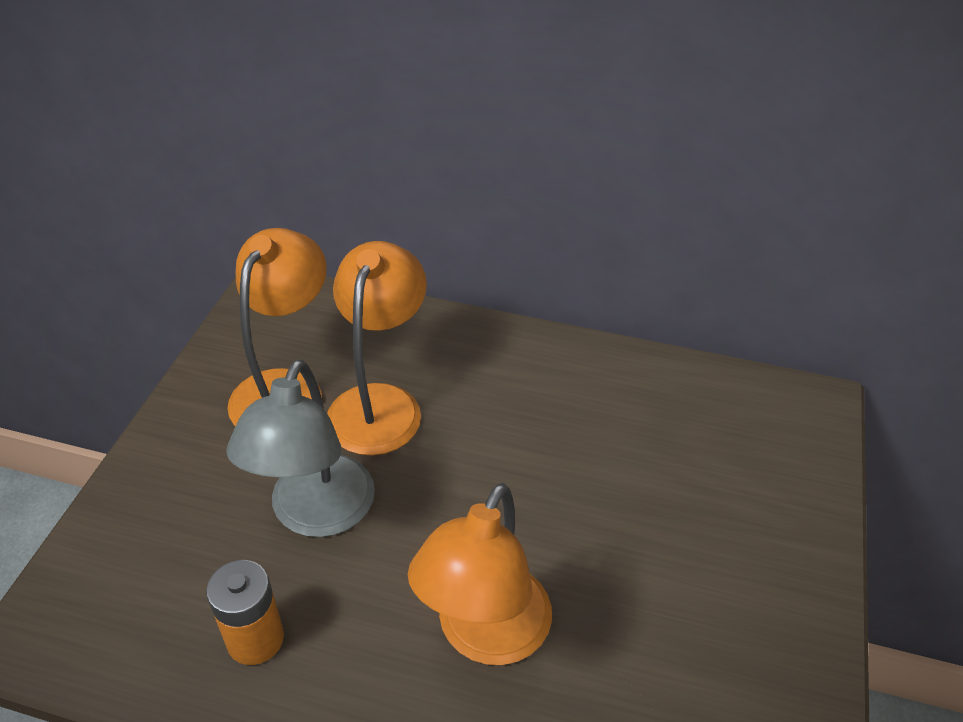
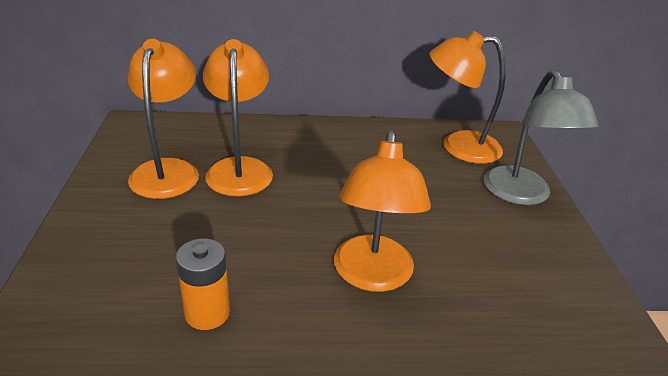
camera: 20 degrees left, 10 degrees down
(316, 514) = (221, 233): grey lamp -> grey lamp (521, 195)
(725, 421) = (458, 147): none -> orange lamp

